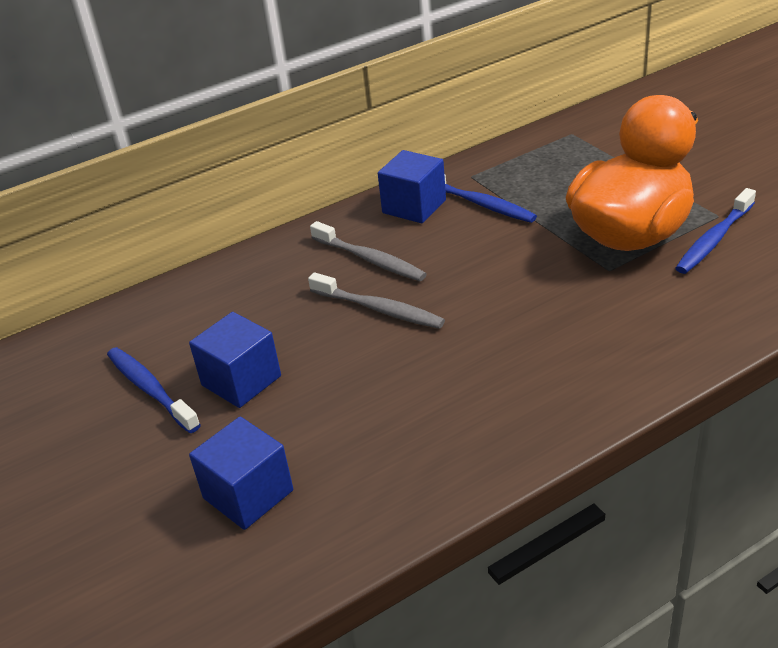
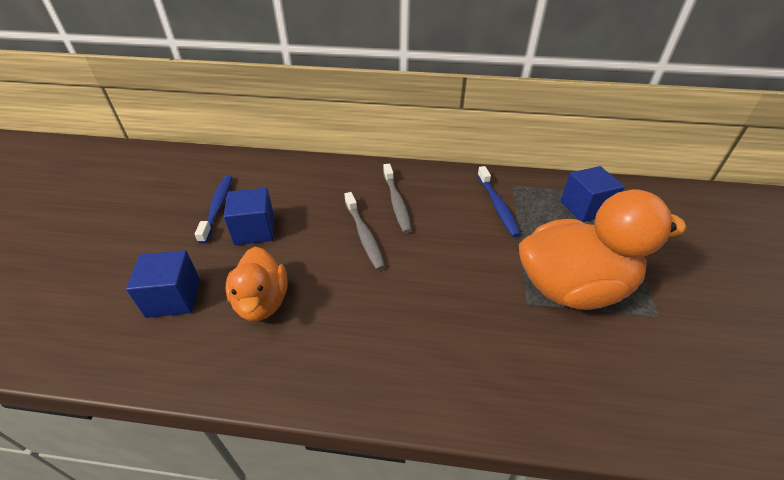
camera: 35 degrees right, 5 degrees up
(358, 430) = (262, 302): none -> orange duck
(414, 206) = (458, 185): blue cube -> blue cube (585, 208)
(714, 239) = (633, 333): blue toothbrush -> none

